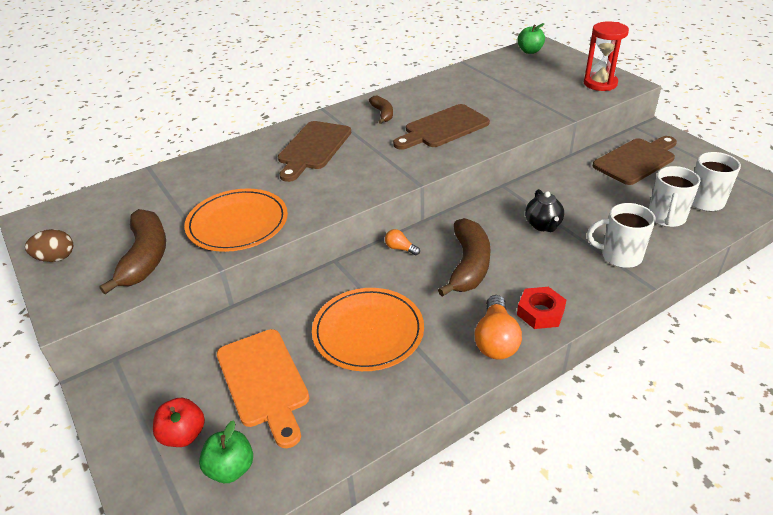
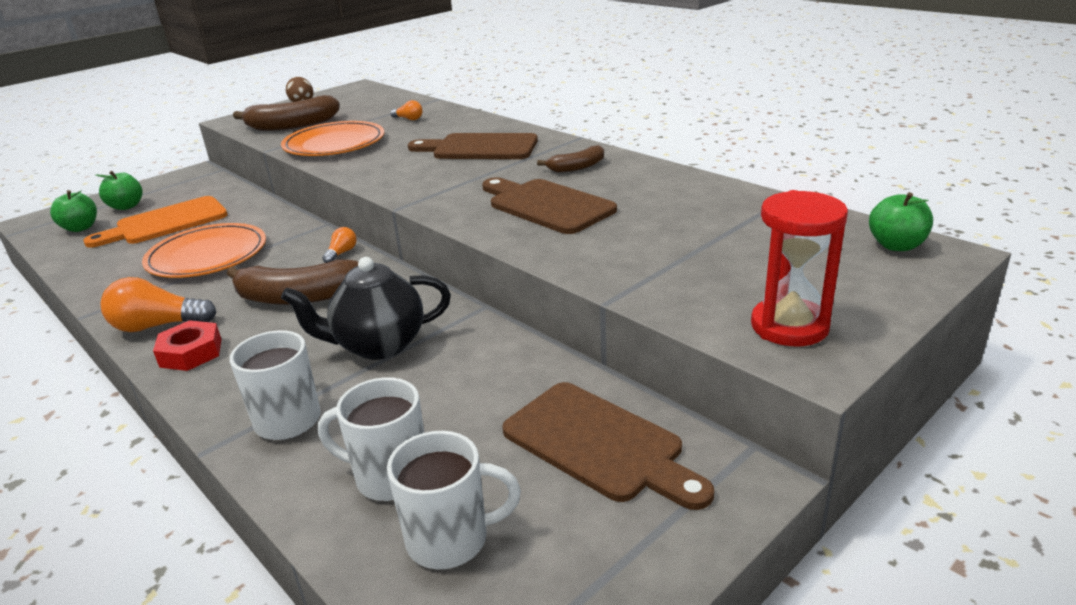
camera: 80 degrees right, 10 degrees down
(183, 435) = (126, 206): red apple -> green apple
(199, 182) = (409, 119): none -> orange light bulb
(543, 225) = (378, 345): black teapot -> black teapot, size x1.57

